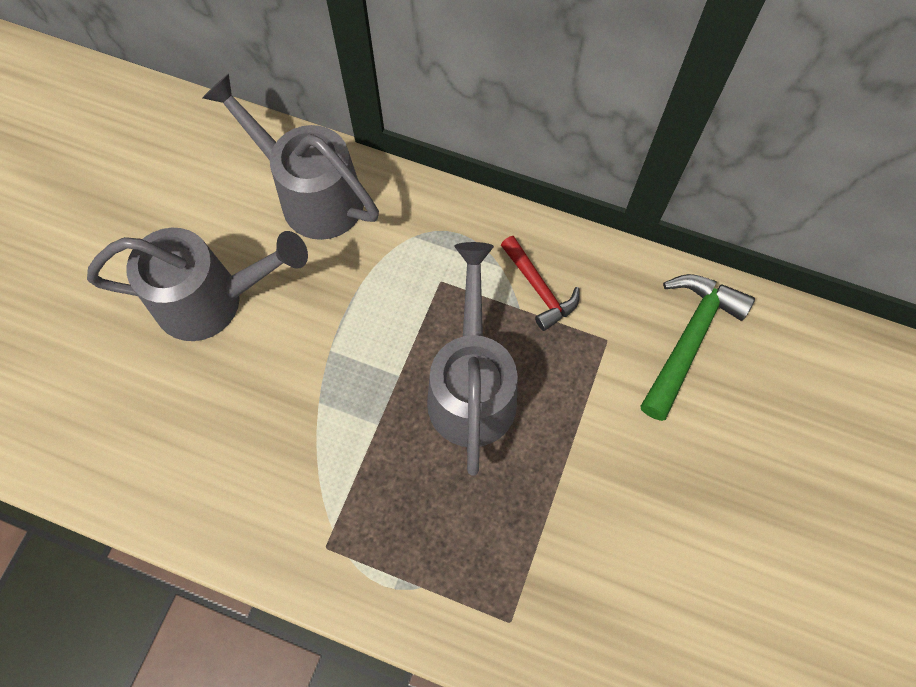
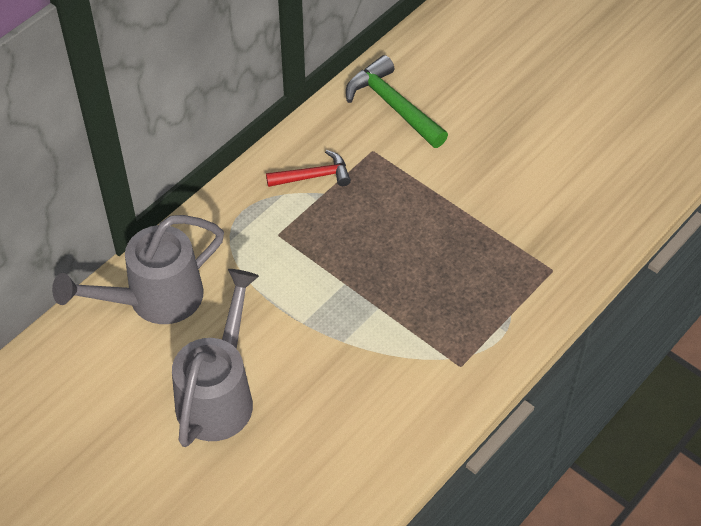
camera: 70 degrees left, 15 degrees down
(472, 387) = (374, 241): grey watering can -> none

